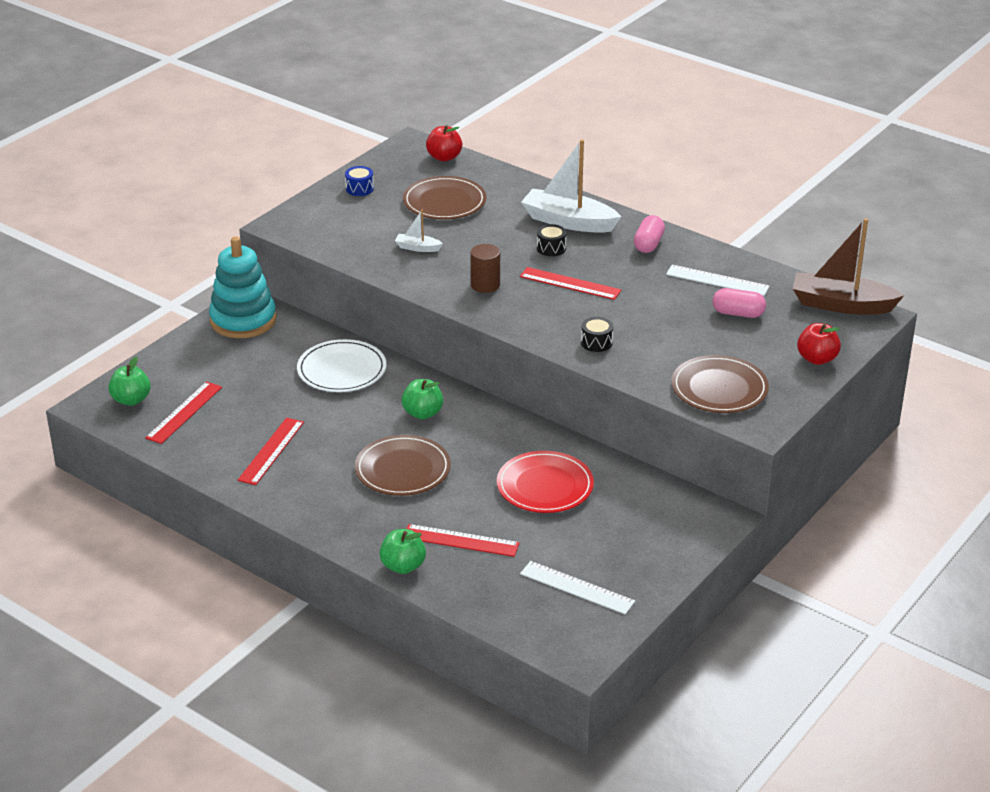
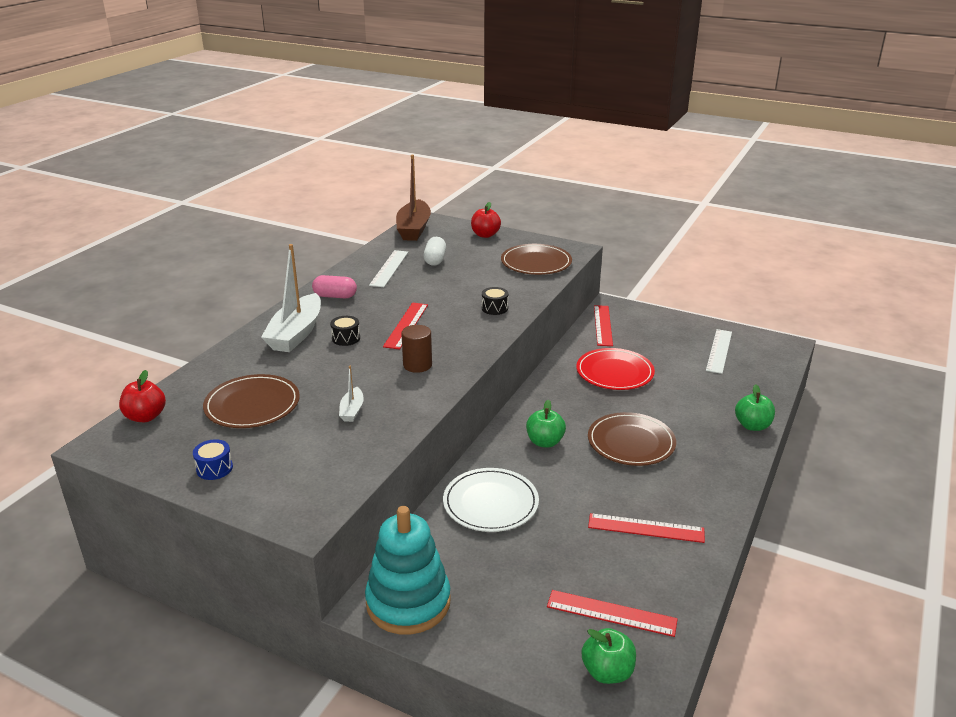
camera: 100 degrees left, 5 degrees down
(461, 540) = (703, 402): red ruler -> red ruler (602, 325)
(738, 313) = (435, 260): pink capsule -> white capsule

